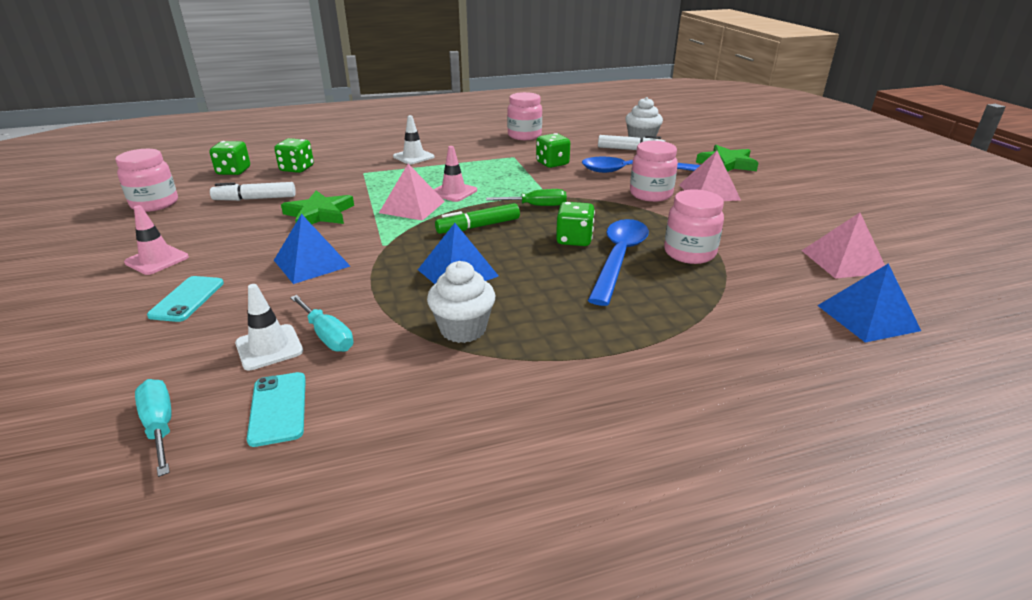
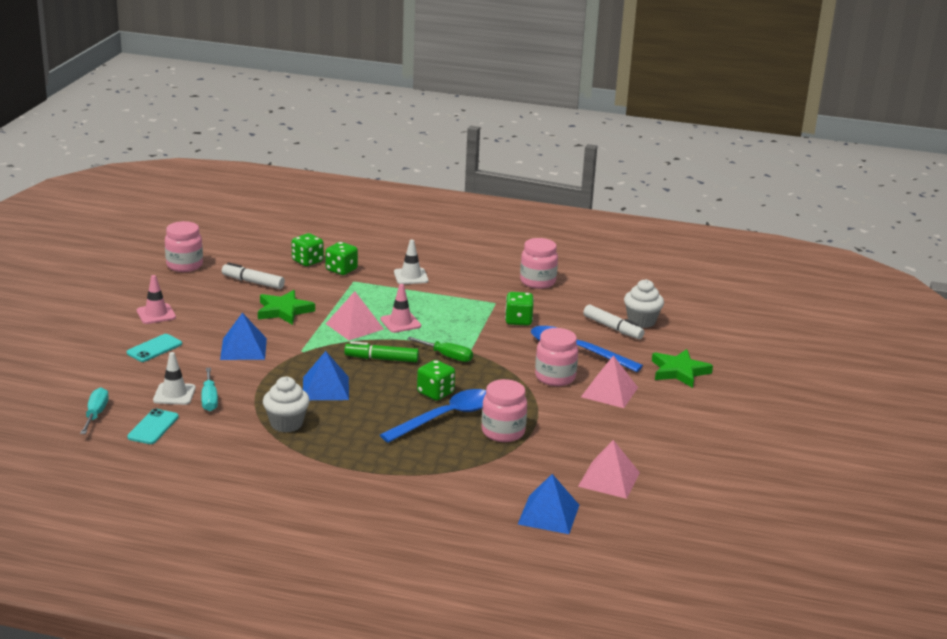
camera: 30 degrees right, 5 degrees down
(234, 171) = (259, 249): green dice -> green dice (341, 270)

